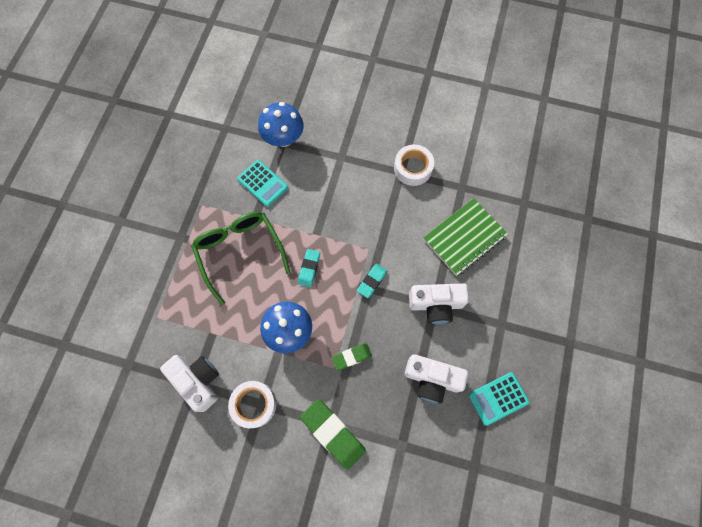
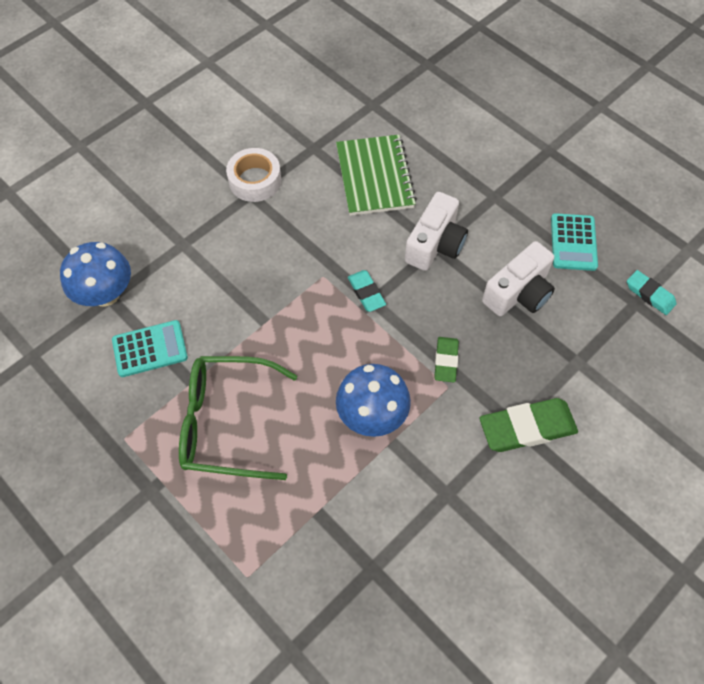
camera: 60 degrees left, 10 degrees down
(198, 381) = (371, 561): white camera -> none
(254, 404) = (442, 503): white tape -> none
(309, 268) = (305, 352): turquoise eraser -> turquoise eraser (649, 294)

